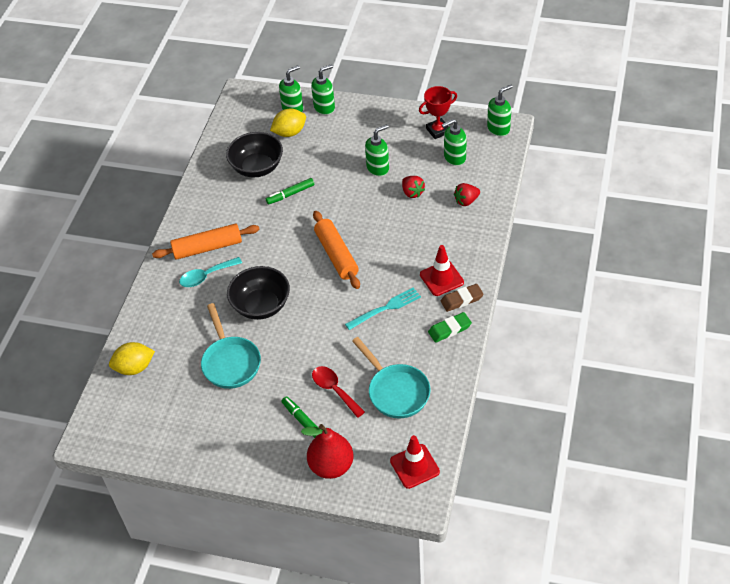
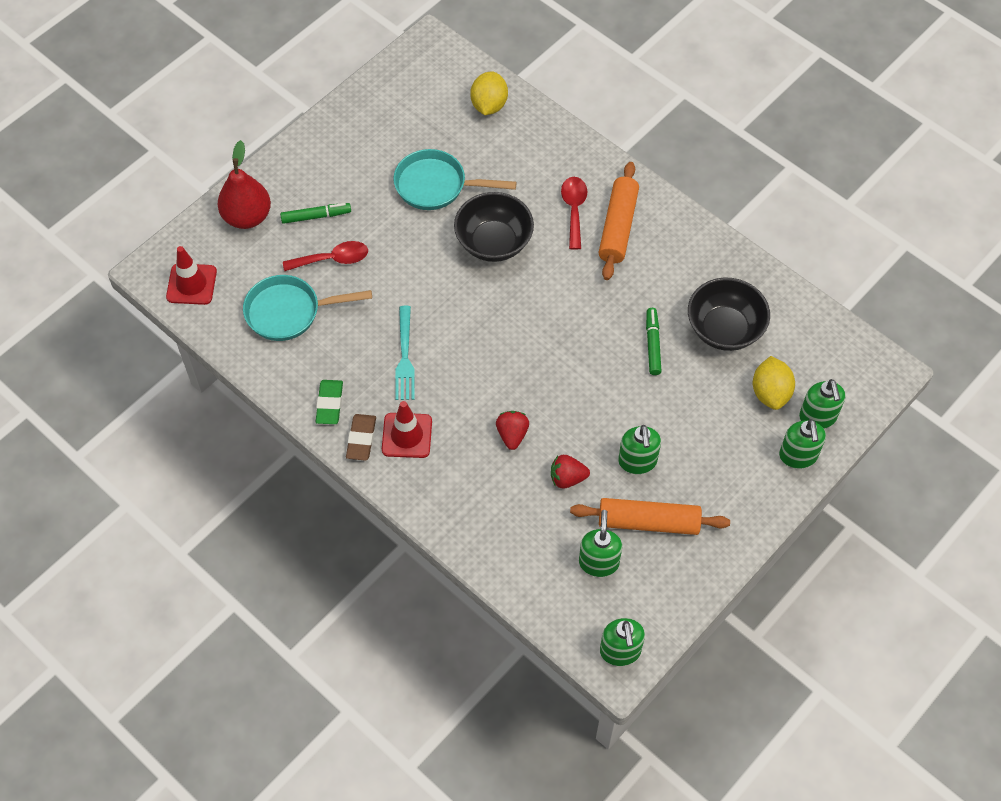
camera: 115 degrees right, 10 degrees up
(206, 276) = (574, 210): turquoise spoon -> red spoon
(336, 255) = (519, 346): orange rolling pin -> orange rolling pin (648, 522)
(438, 131) = (664, 571): red trophy -> none
(466, 201) = (511, 532): red strawberry -> red strawberry (512, 435)

